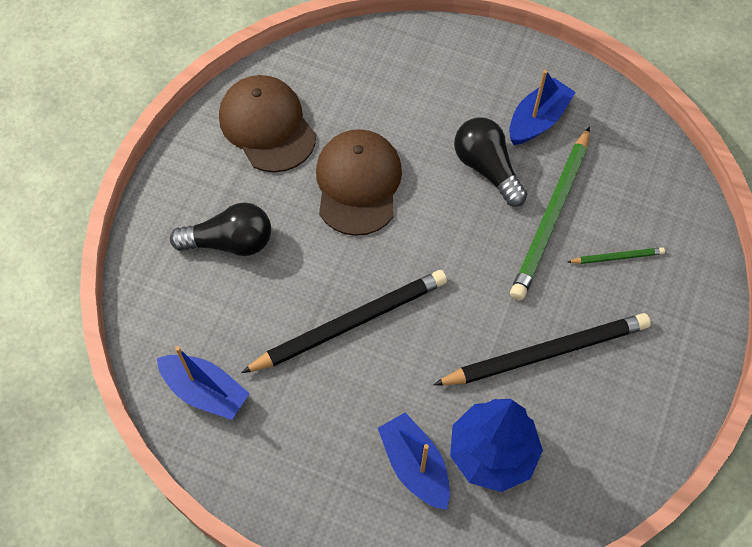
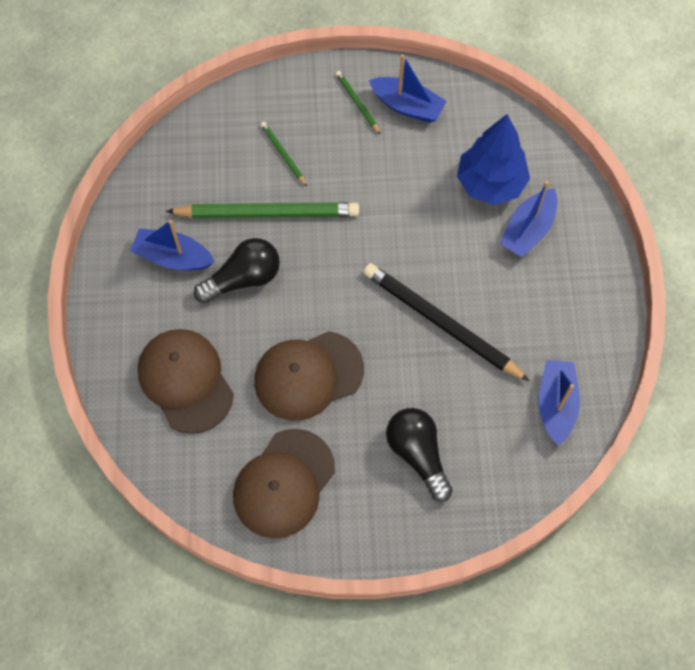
camera: 115 degrees left, 5 degrees up
(405, 87) = (185, 381): none -> brown cap
(487, 168) = (243, 278): black light bulb -> black light bulb turned 150 degrees counterclockwise
(545, 353) = (392, 176): black pencil -> none
(633, 410) = (407, 106): none -> blue boat
(656, 358) = (357, 103): none -> green pencil

